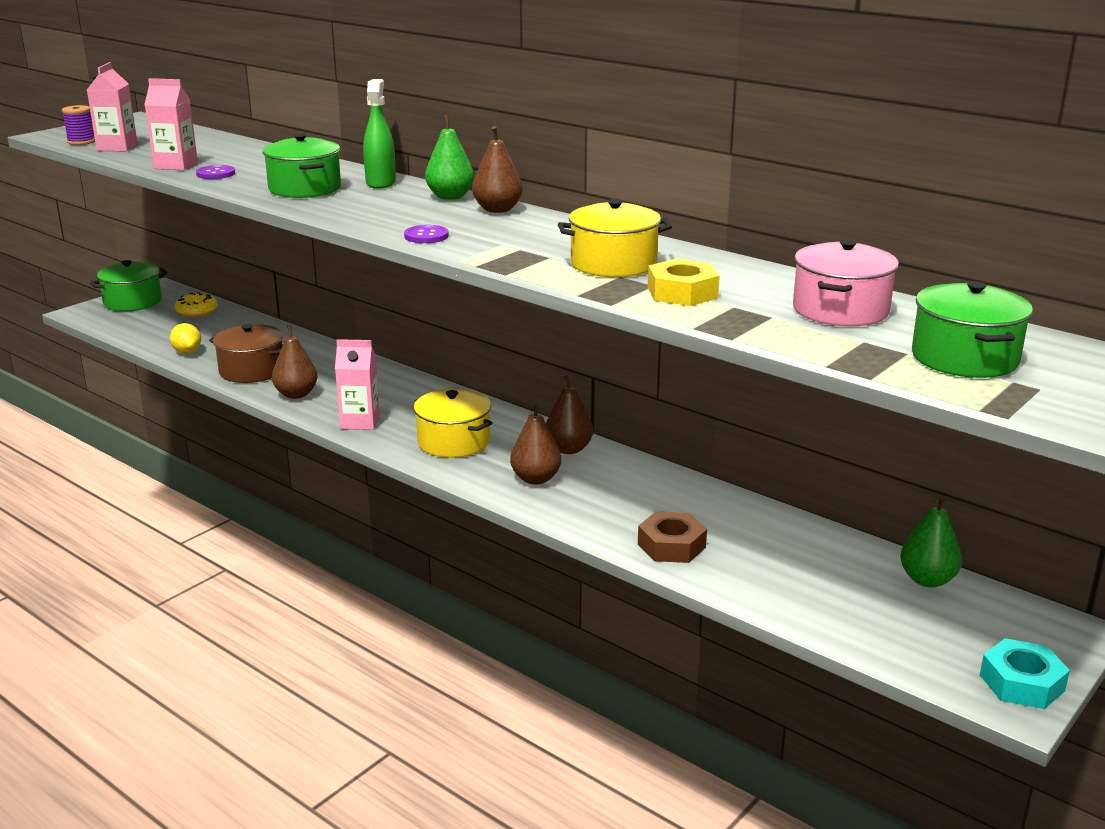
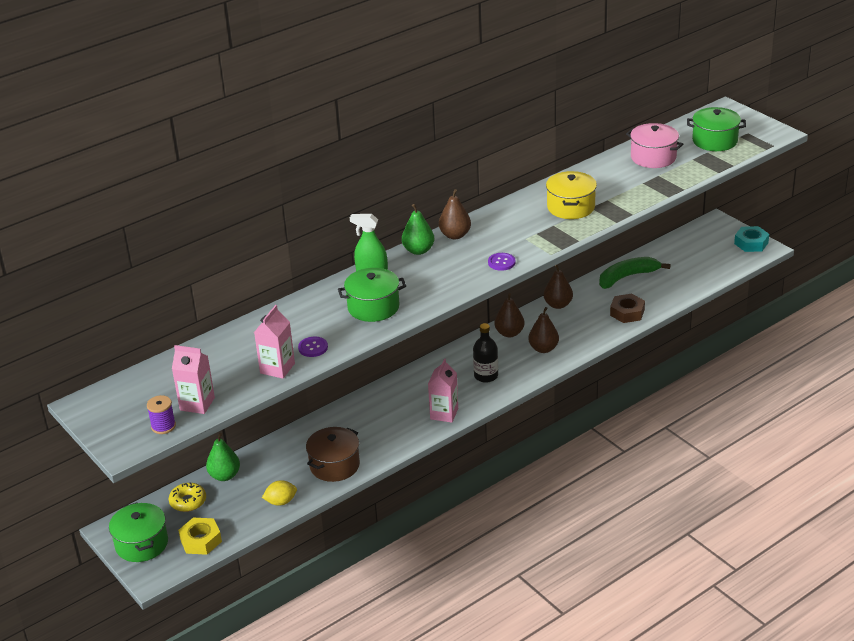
camera: 75 degrees left, 10 degrees up
(296, 394) = (387, 442): brown pear -> brown pear (558, 305)
(453, 442) = (486, 376): yellow pot -> black bottle
(682, 292) = (620, 193): yellow nut -> yellow nut (201, 540)
(787, 539) = (627, 277): none -> green banana
(927, 580) = (671, 246): green pear -> green pear (225, 476)

